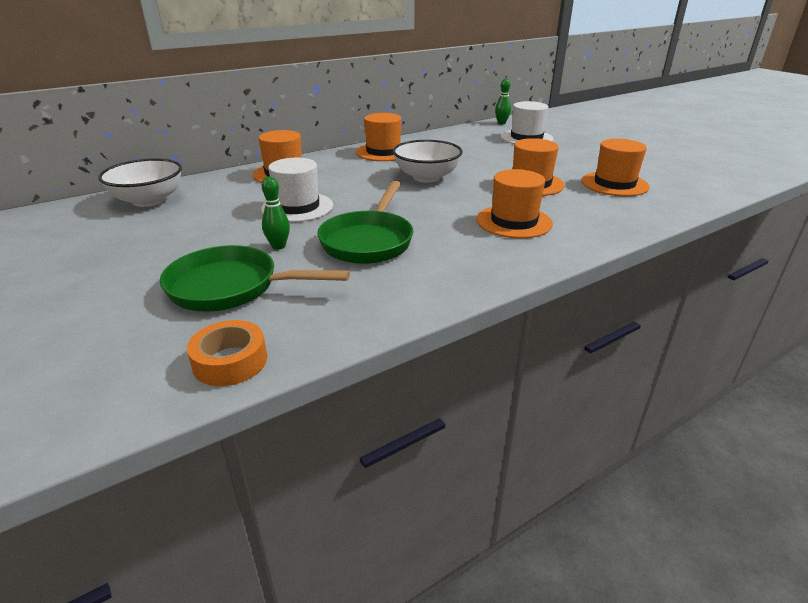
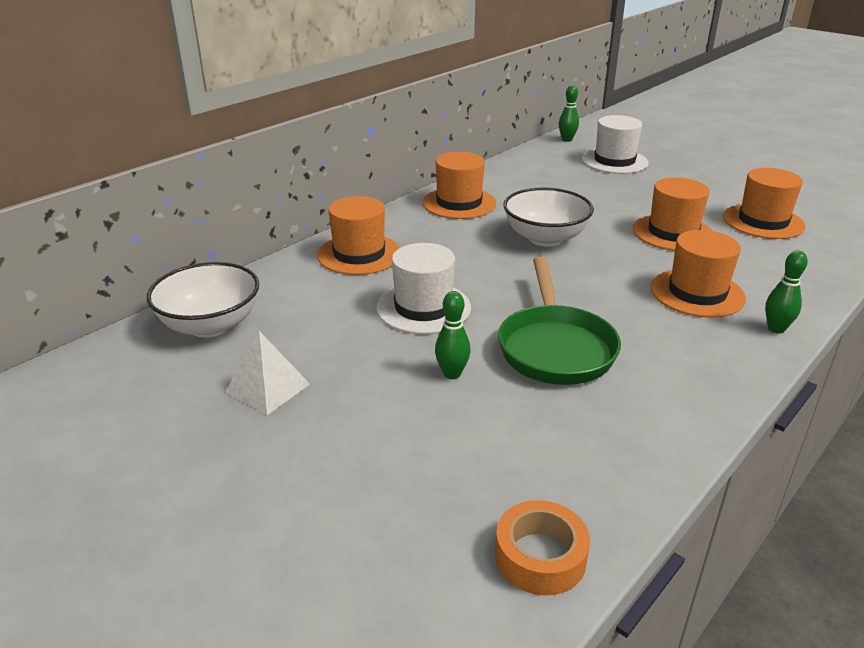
camera: 15 degrees left, 0 degrees up
(149, 238) = (268, 388): none -> white pyramid
(231, 287) = (447, 448): green pan -> none
(558, 251) = (776, 329): none -> green bowling pin

